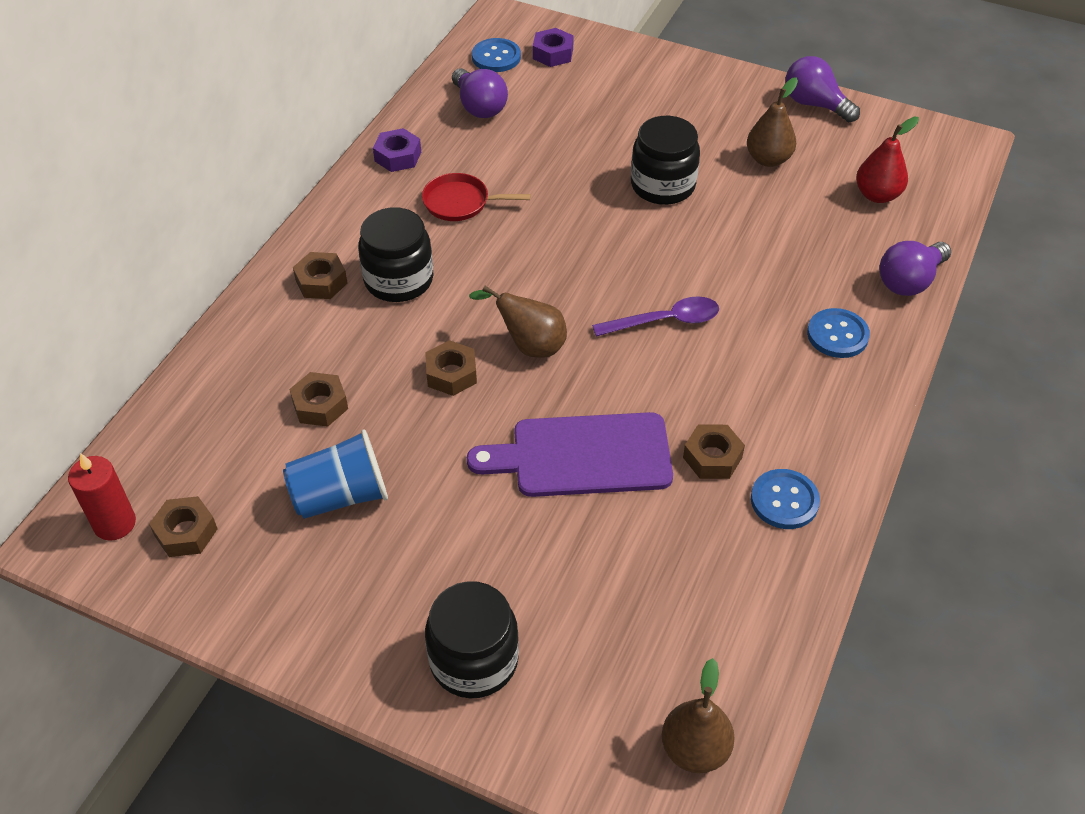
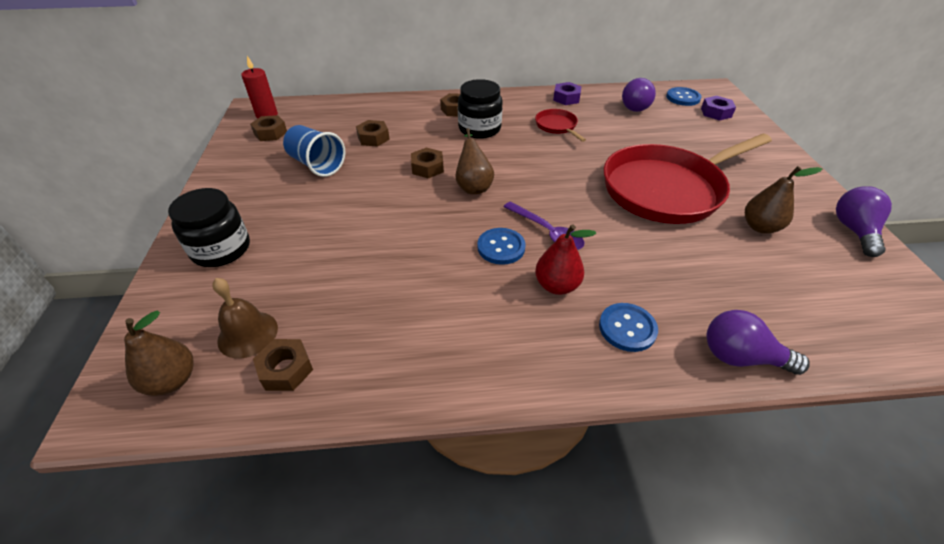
camera: 60 degrees right, 5 degrees down
(582, 456) = (402, 237): purple cutting board -> none
(661, 659) = (248, 334): none -> brown bell
(662, 185) = (666, 189): black jar -> red pan
(712, 457) = (443, 298): brown nut -> brown nut (286, 369)
(784, 500) = (429, 353): blue button -> blue button (501, 247)
(877, 195) = (811, 301): red pear -> red pear (557, 285)

